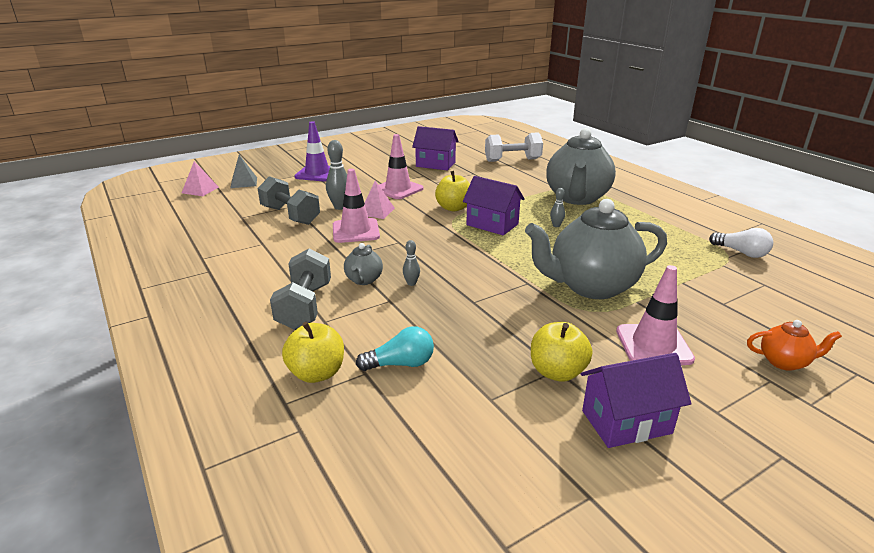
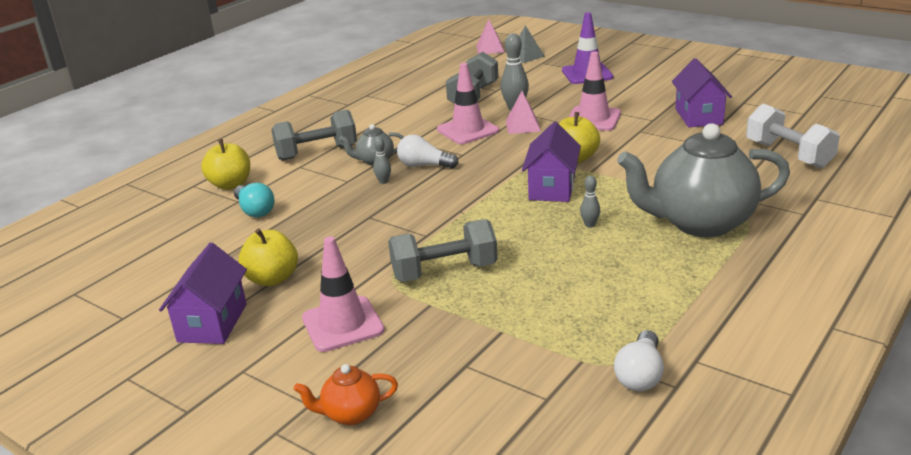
camera: 70 degrees right, 0 degrees up
(400, 260) = (424, 165): none -> white light bulb
(591, 286) = (444, 271): grey teapot -> grey dumbbell
(626, 422) = (212, 323): purple house -> purple house turned 45 degrees clockwise
(784, 362) = (351, 414): orange teapot -> orange teapot turned 90 degrees clockwise

